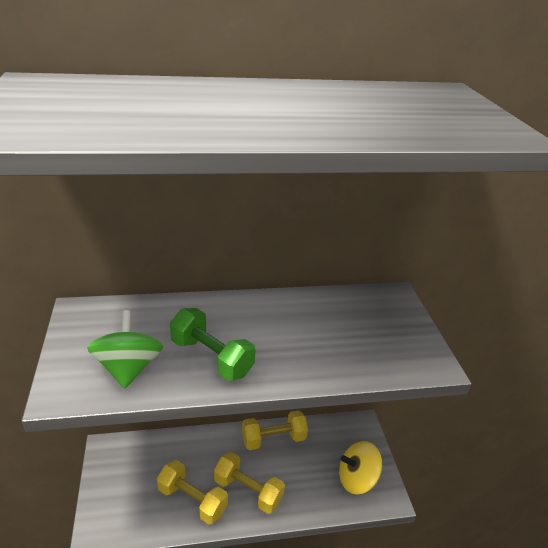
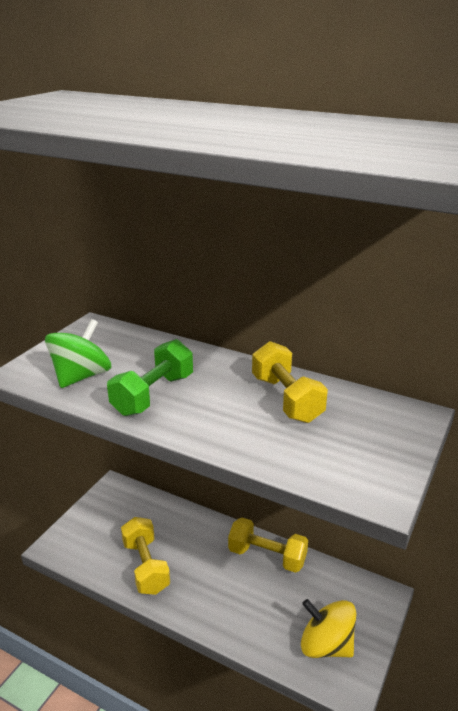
camera: 40 degrees right, 5 degrees down
(211, 357) = (153, 395): green dumbbell -> green dumbbell turned 45 degrees clockwise
(248, 491) = (201, 588): yellow dumbbell -> yellow dumbbell (286, 399)

